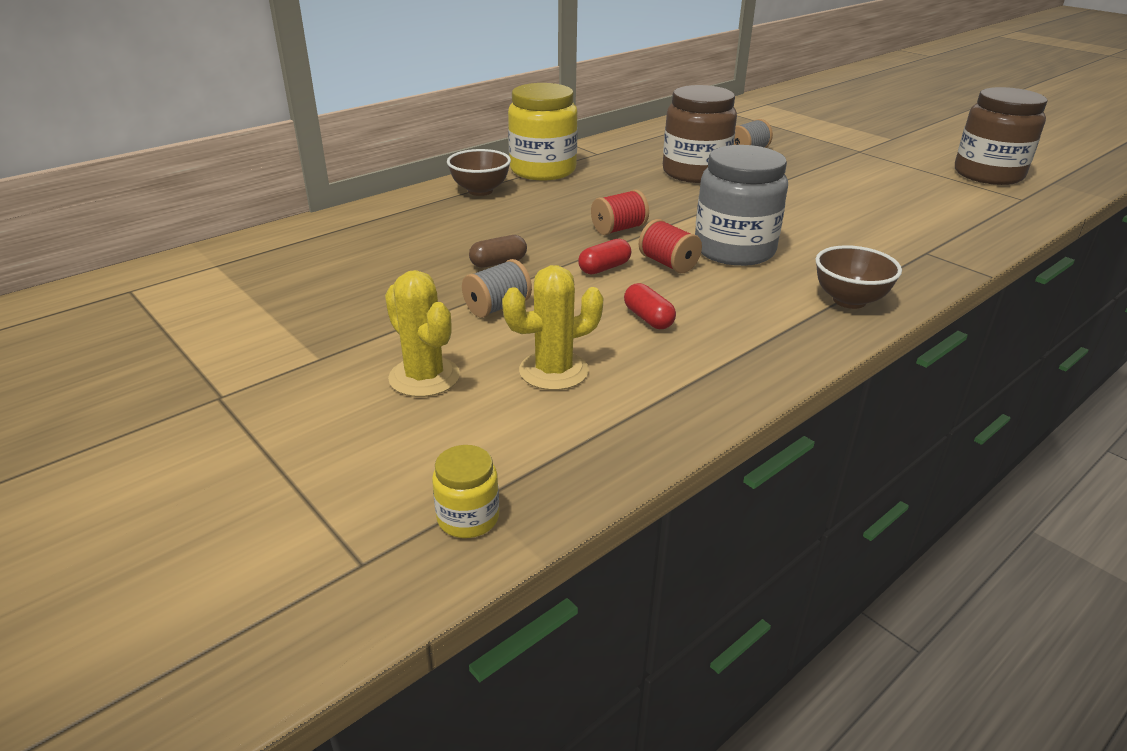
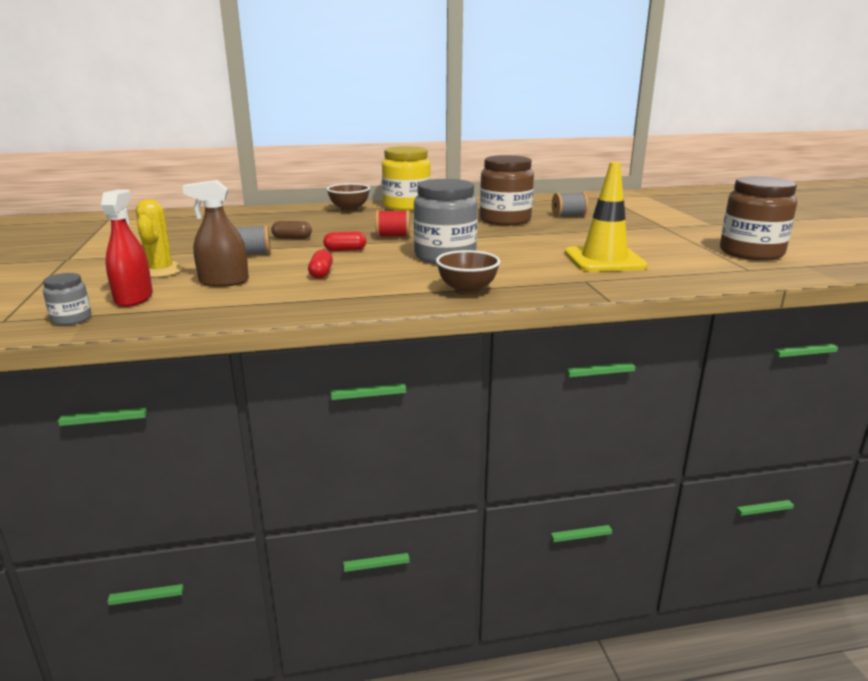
camera: 30 degrees right, 10 degrees down
(468, 518) = (71, 319): yellow jar -> grey jar
(484, 443) = (134, 298): none -> red spray bottle
(553, 371) = (224, 282): yellow cactus -> brown spray bottle
(668, 264) = (387, 255): red spool -> none
(891, 215) = (604, 260): none -> yellow traffic cone

